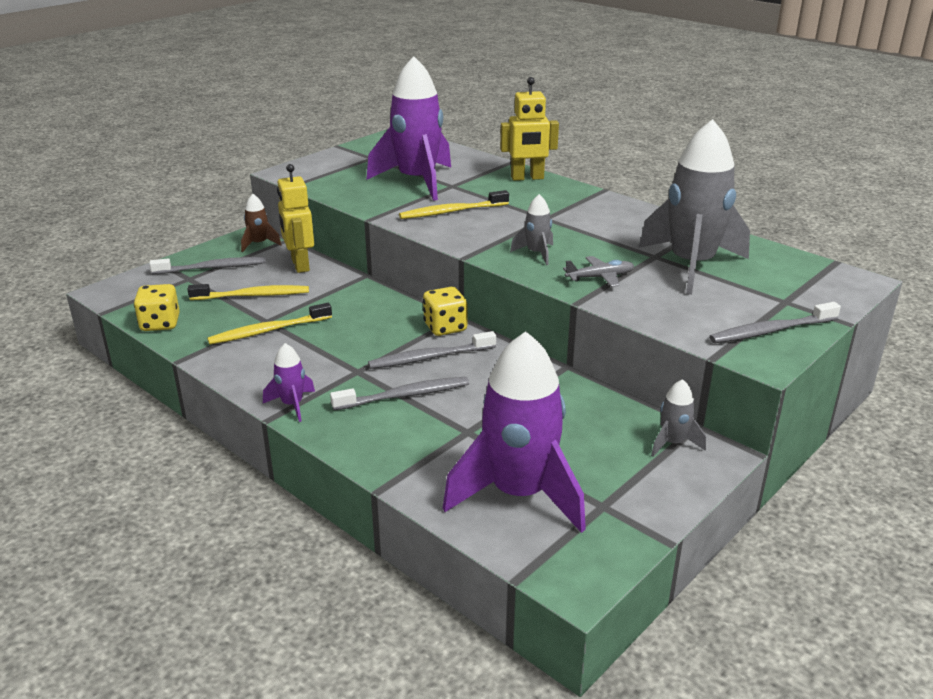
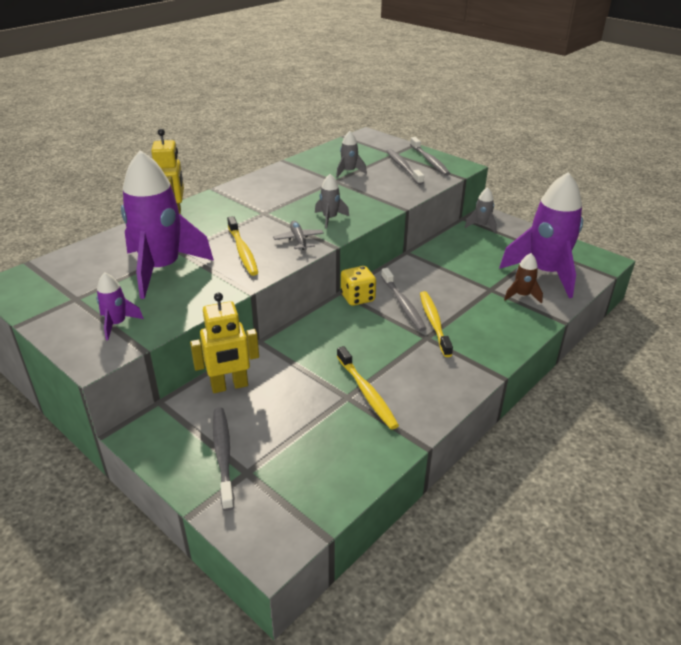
camera: 90 degrees left, 5 degrees up
(160, 324) = (355, 475): yellow dice -> none
(252, 295) = (295, 412): yellow toothbrush -> yellow toothbrush (434, 323)
(259, 244) = (166, 424): brown rocket -> brown rocket (522, 295)
(292, 405) = (480, 366): purple rocket -> purple rocket (117, 324)
(404, 396) = (456, 314): grey toothbrush -> grey toothbrush (403, 167)
(599, 277) = (367, 199): grey plane -> grey plane (299, 240)
(691, 265) = (349, 172): grey rocket -> grey rocket, size x0.44

